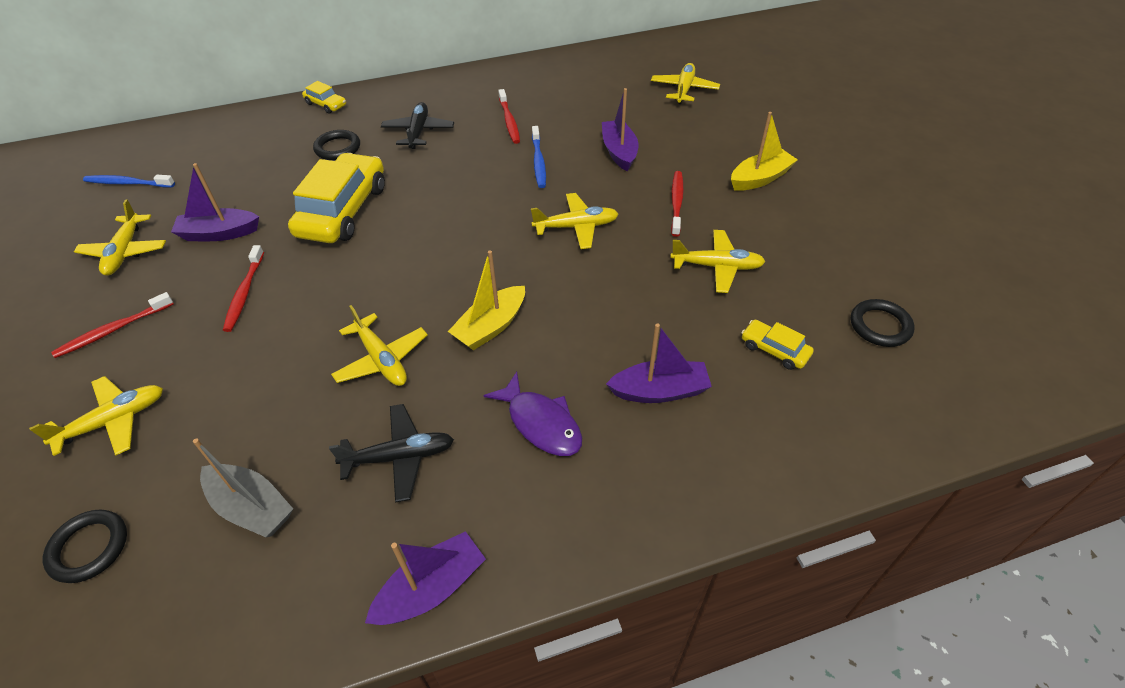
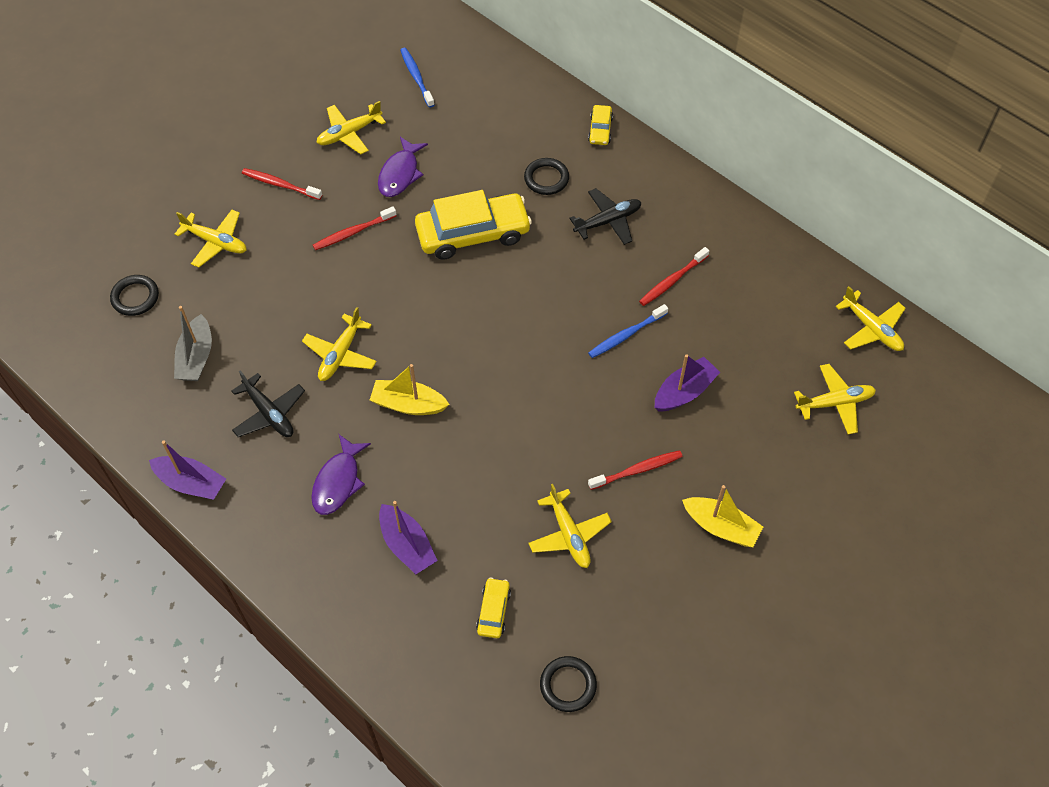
camera: 60 degrees right, 10 degrees up
(219, 233) = (400, 174): purple boat -> purple fish
(576, 227) = (555, 407): yellow plane -> yellow plane (871, 329)

